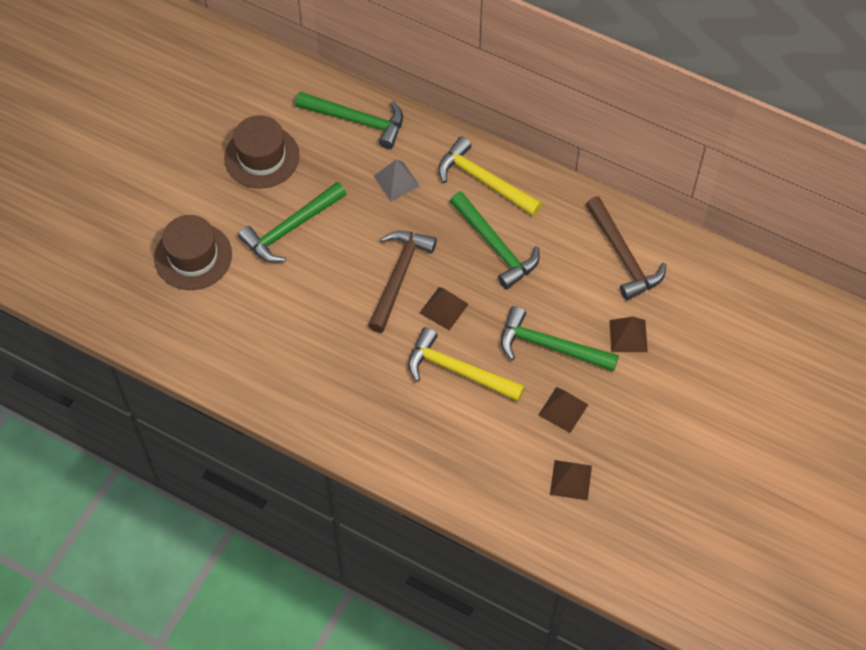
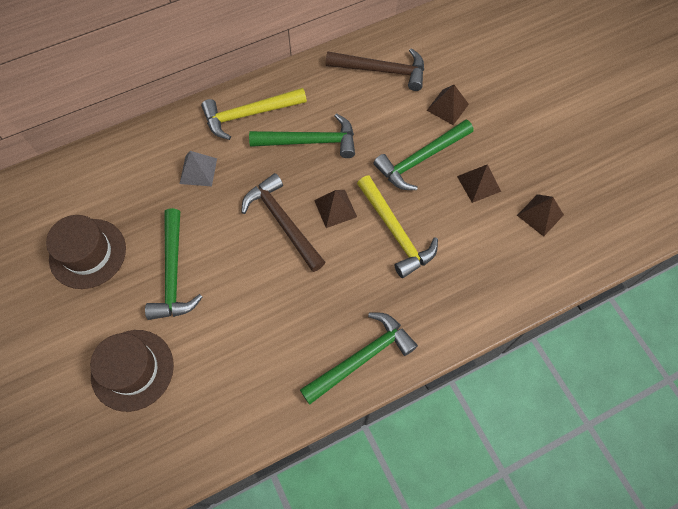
camera: 55 degrees left, 5 degrees up
(357, 121) = (121, 164): green hammer -> green hammer (362, 357)
(457, 370) = (396, 233): yellow hammer -> yellow hammer turned 90 degrees counterclockwise

